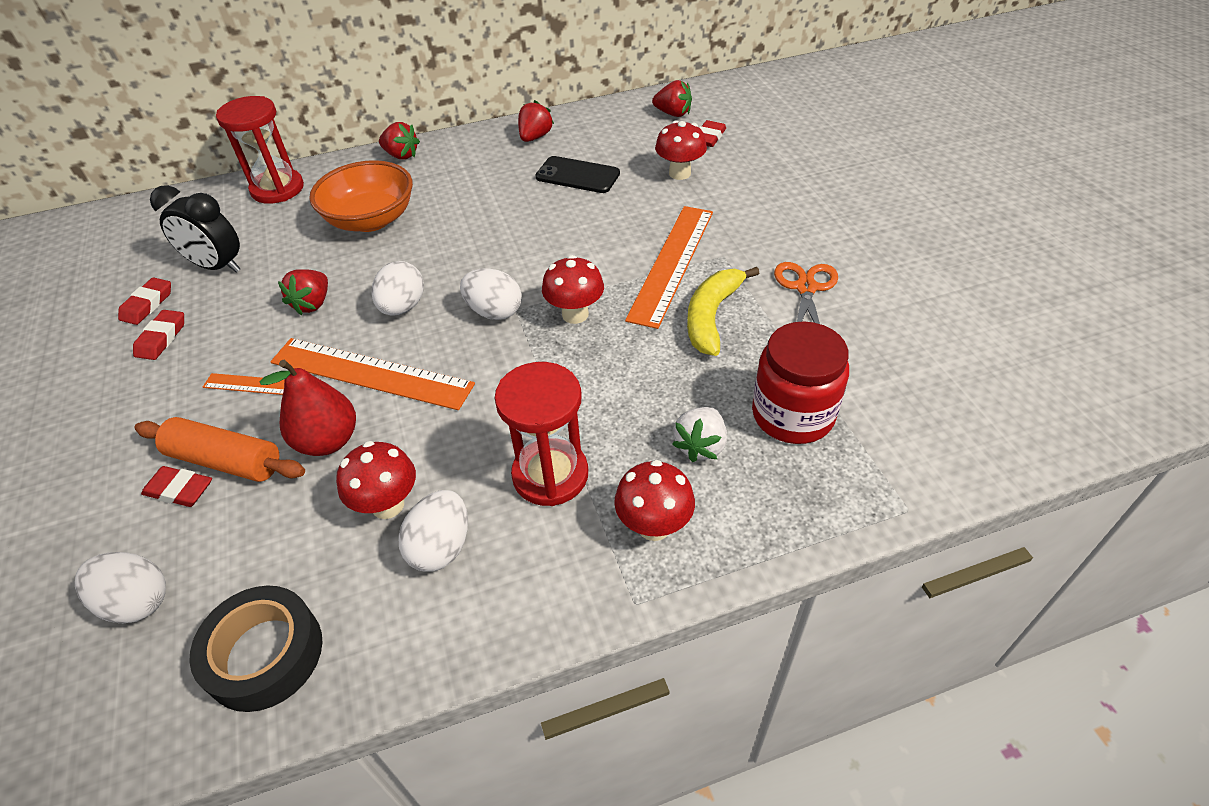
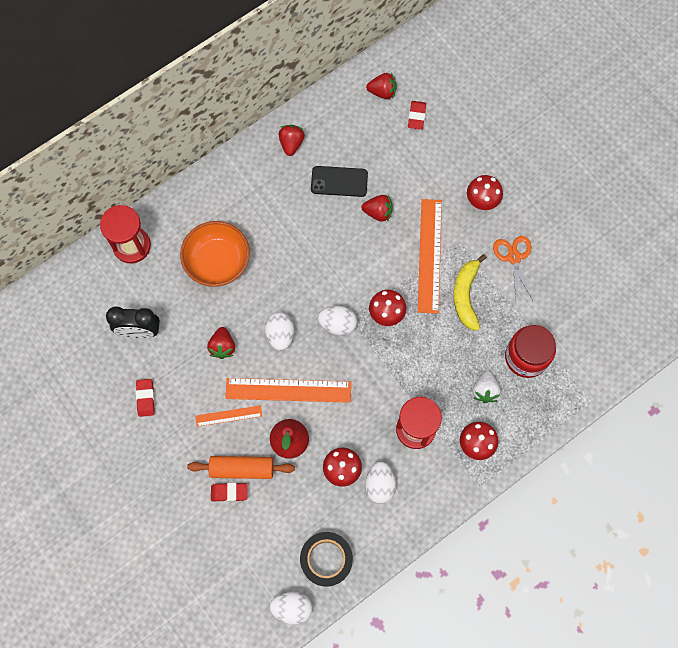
camera: 20 degrees left, 25 degrees up
(137, 601) = (250, 554): white egg -> white egg (292, 607)
(147, 305) = (116, 374): red eraser -> none
(401, 155) = (202, 187): red strawberry -> red strawberry (378, 212)
(679, 173) = (408, 163): red mushroom -> red mushroom (482, 201)

